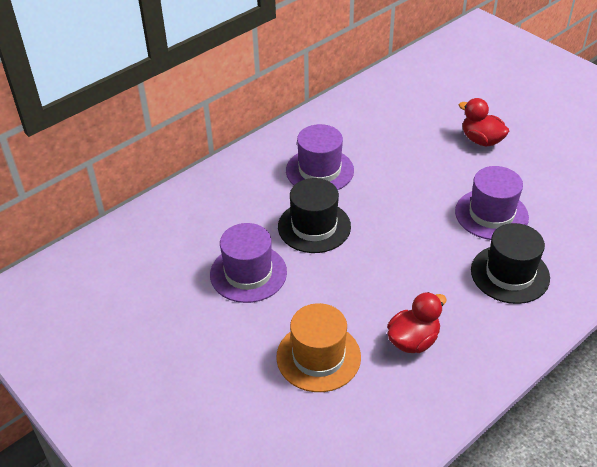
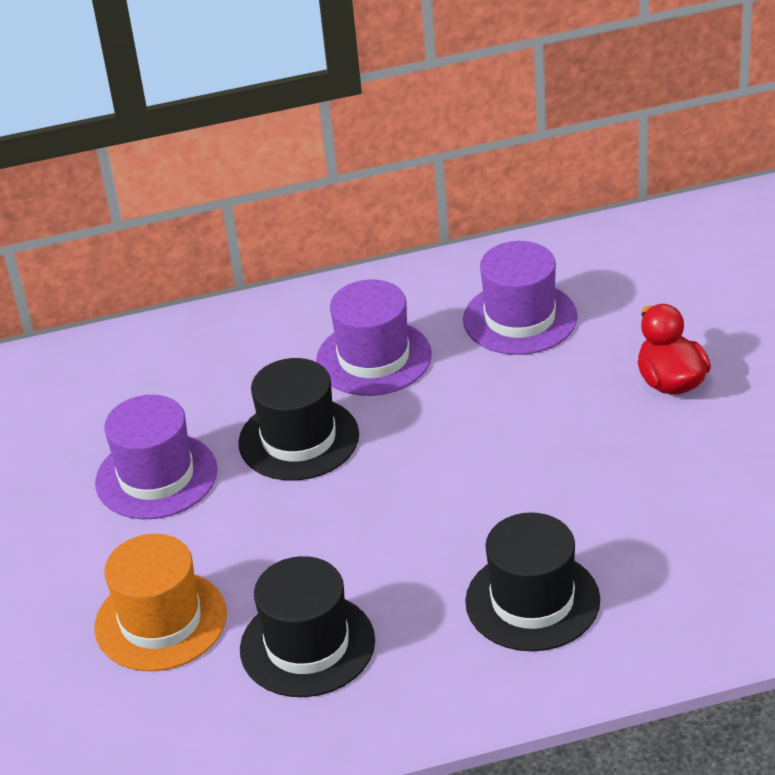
camera: 30 degrees right, 5 degrees down
(413, 340) = (307, 645): red duck -> black hat
(491, 214) = (583, 503): purple hat -> purple hat (520, 318)

